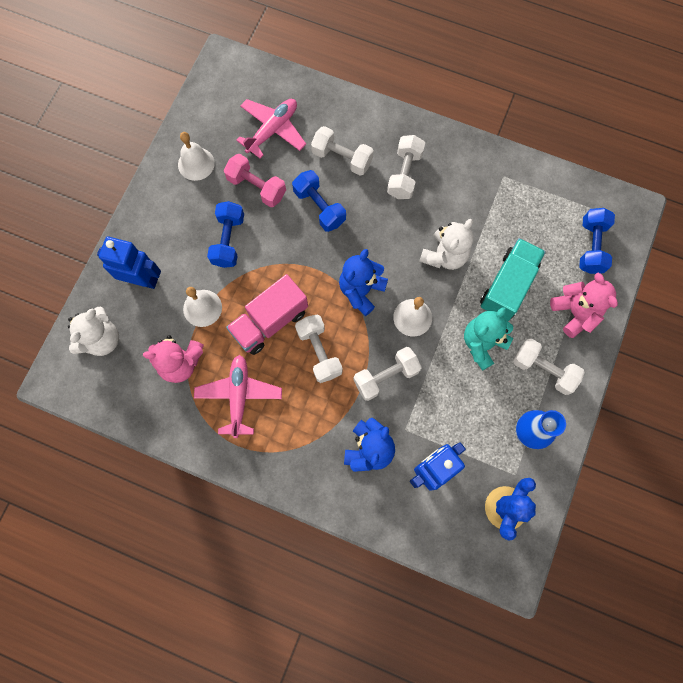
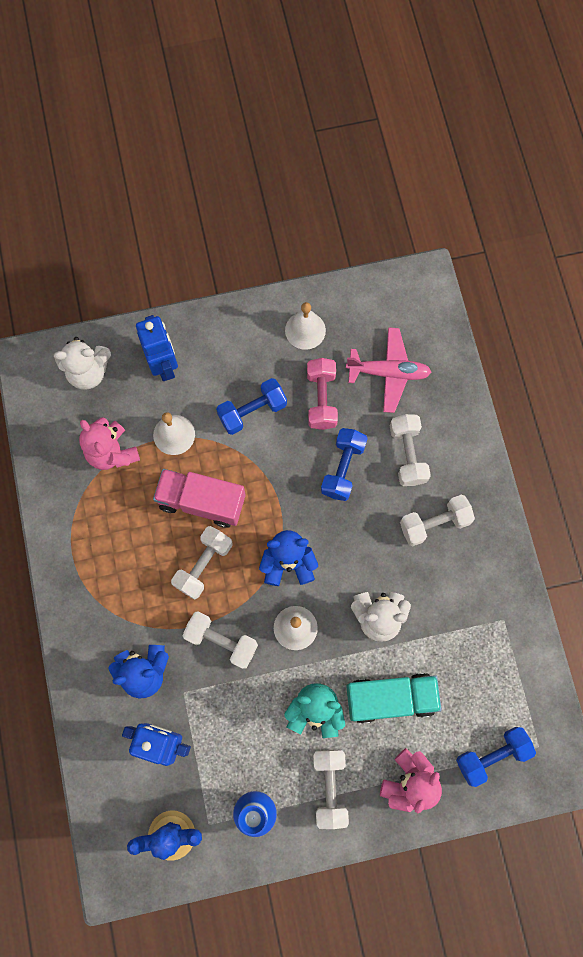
camera: 55 degrees right, 0 degrees up
(239, 396) = (116, 523): pink plane -> none

